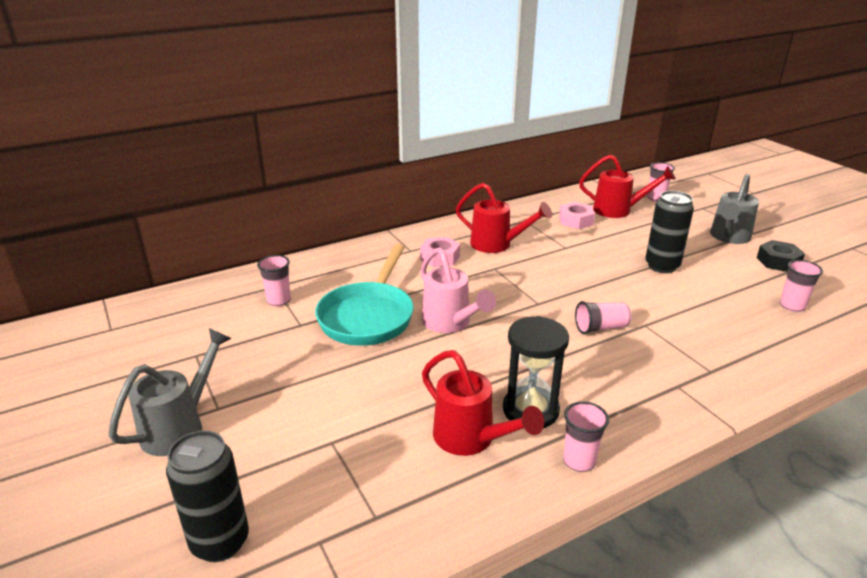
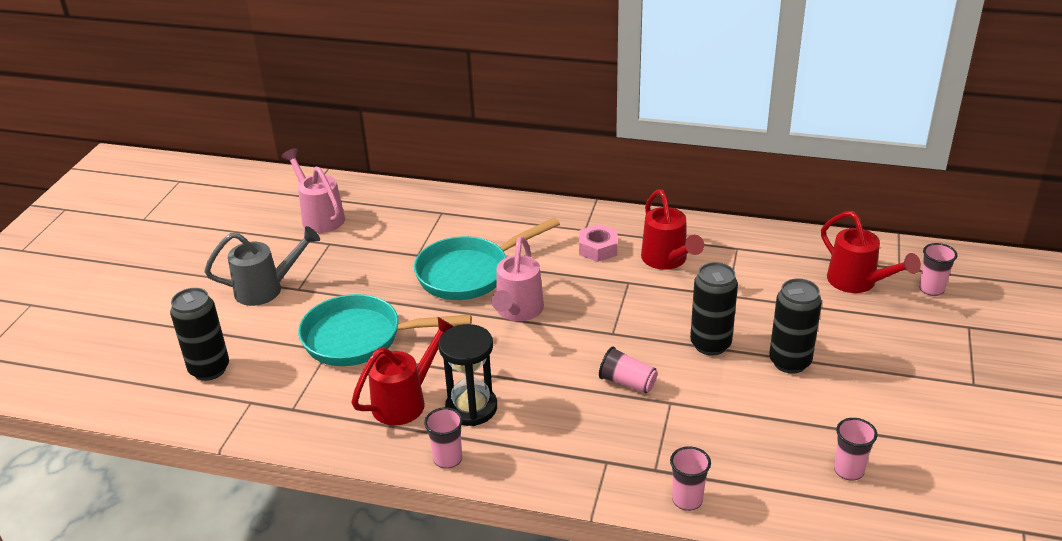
camera: 45 degrees right, 5 degrees up
(152, 339) = (320, 217): none -> pink watering can
(279, 301) = (428, 227): pink cup -> pink cup (687, 500)
(349, 414) = (360, 338): none -> turquoise pan
(471, 439) = (405, 401): red watering can -> red watering can turned 135 degrees counterclockwise
(575, 221) = (788, 272): pink nut -> none
(606, 279) = (710, 344): none -> black can
(728, 237) = (928, 373): grey watering can -> none
(778, 262) = (931, 426): black nut -> none

